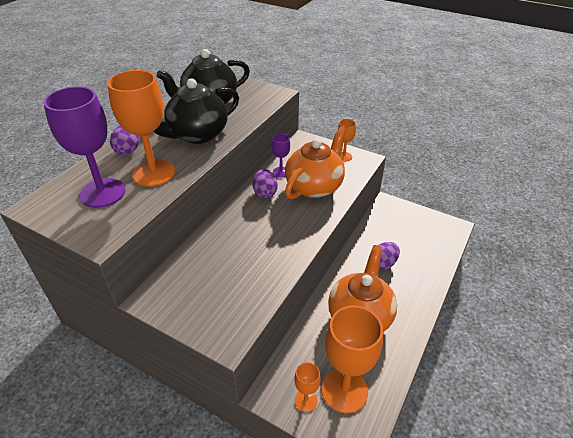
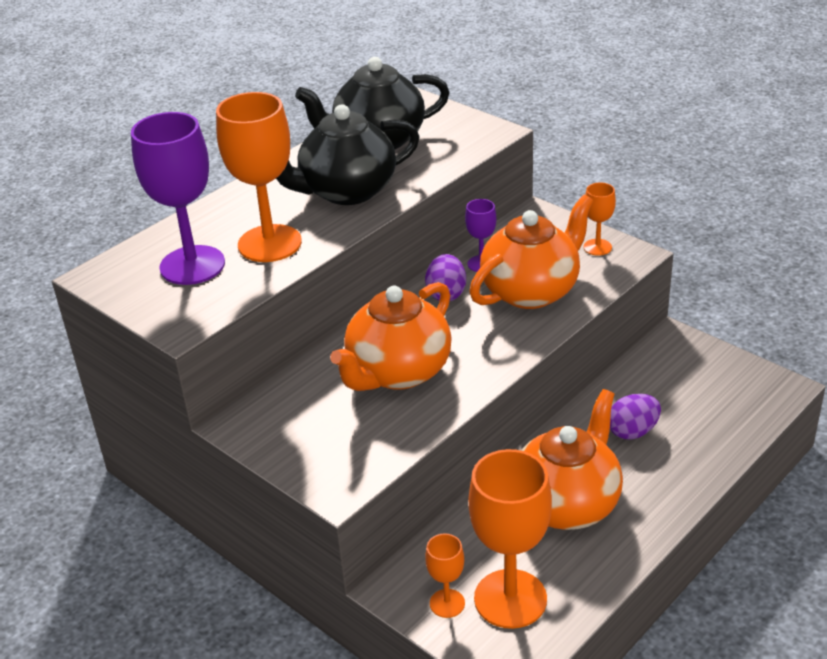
camera: 15 degrees right, 5 degrees down
(128, 150) = (238, 207): purple egg -> none
(248, 248) = (398, 372): none -> orange teapot

